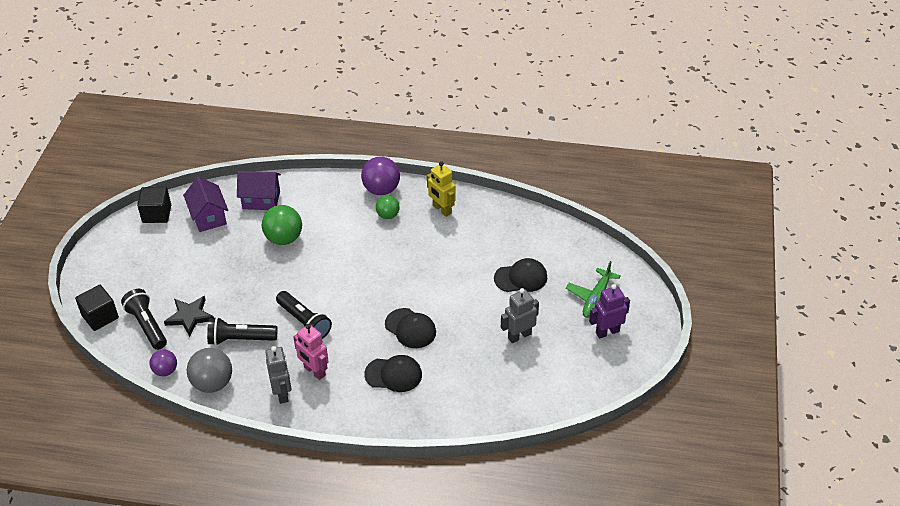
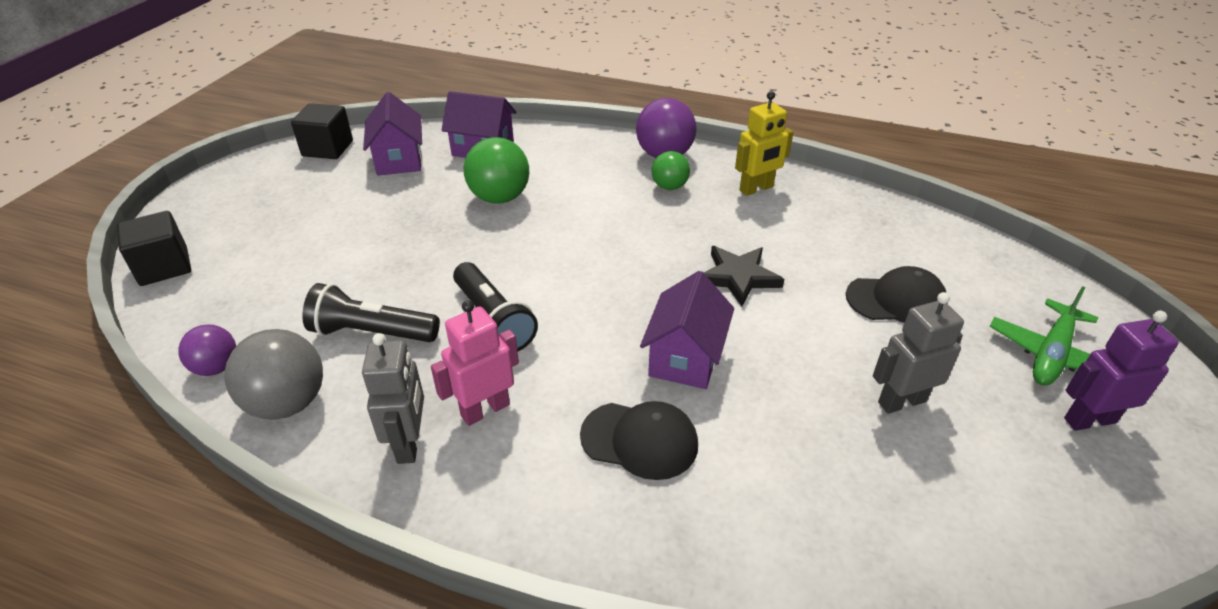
camera: 10 degrees right, 5 degrees down
(147, 325) = (229, 290): black flashlight -> none
(189, 317) = (304, 286): black star -> black star (738, 277)
(314, 371) = (485, 410): pink robot -> pink robot turned 90 degrees clockwise
(410, 328) = (685, 357): black cap -> purple house
(441, 210) = (756, 189): yellow robot -> yellow robot turned 90 degrees counterclockwise

